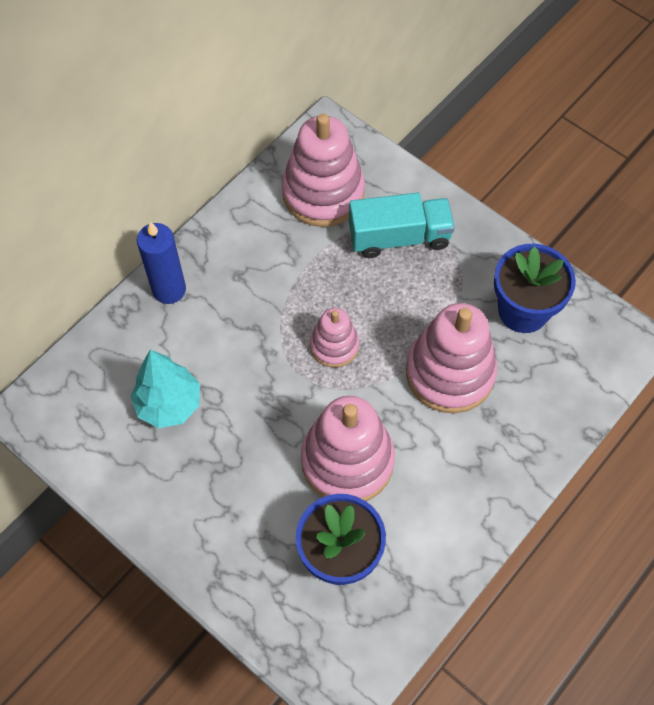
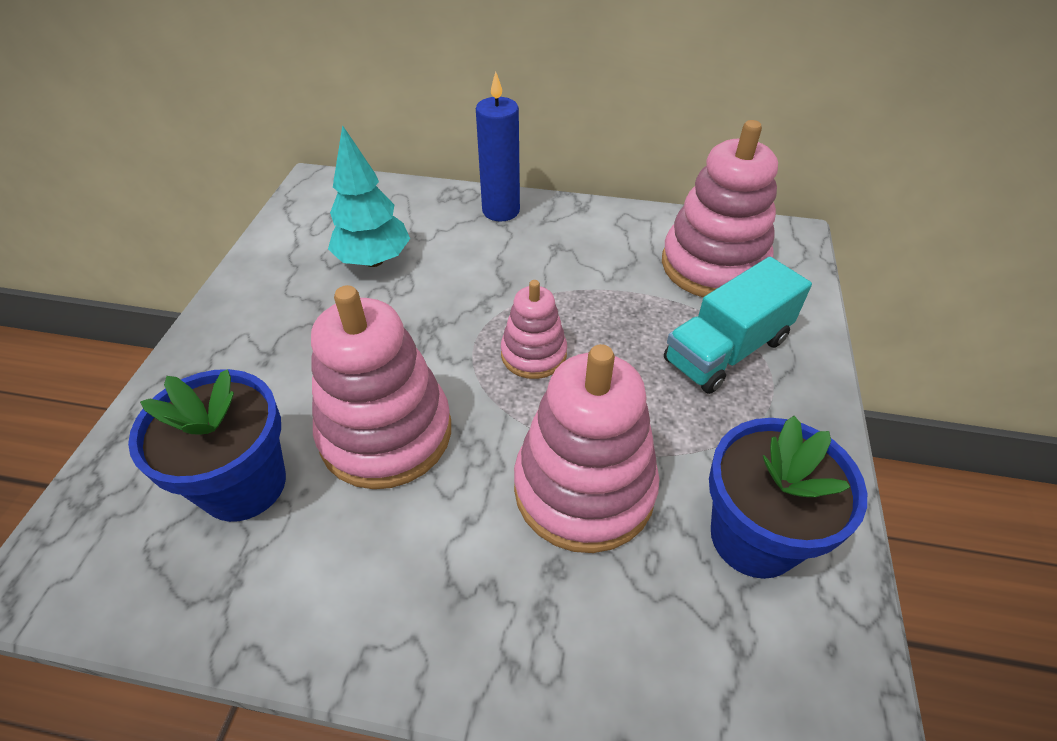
camera: 60 degrees right, 15 degrees down
(399, 237) = (726, 350): turquoise truck -> turquoise truck turned 90 degrees clockwise

